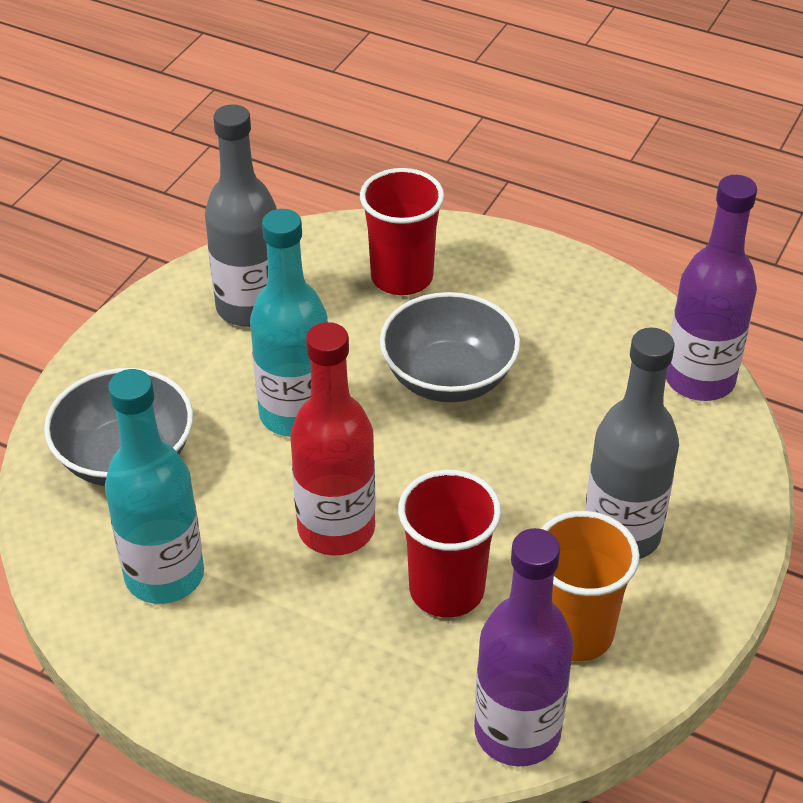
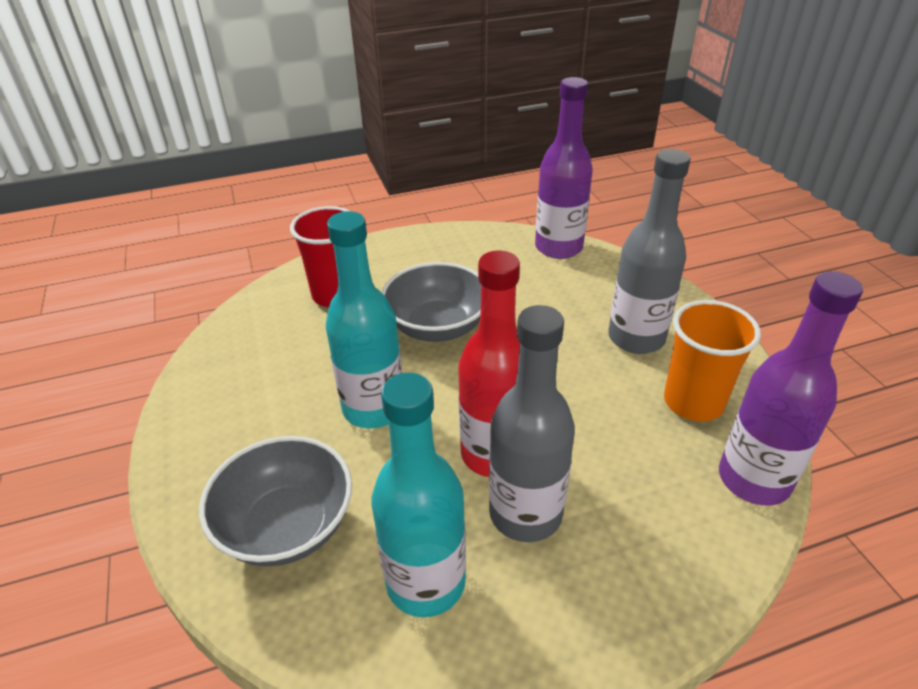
camera: 45 degrees left, 5 degrees down
(250, 307) = (257, 369): grey bottle -> grey bottle (525, 513)
(446, 590) = (603, 435): red cup -> none

